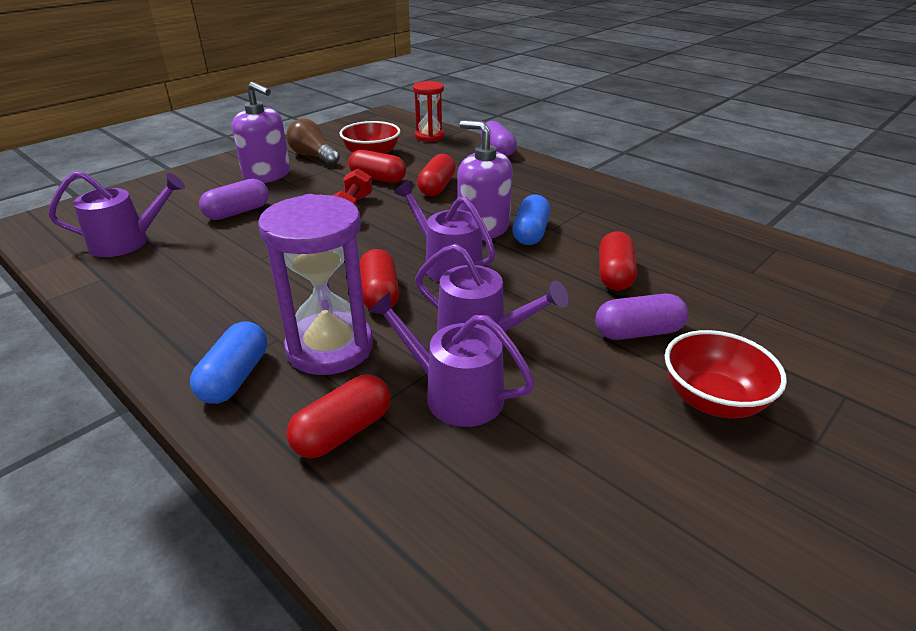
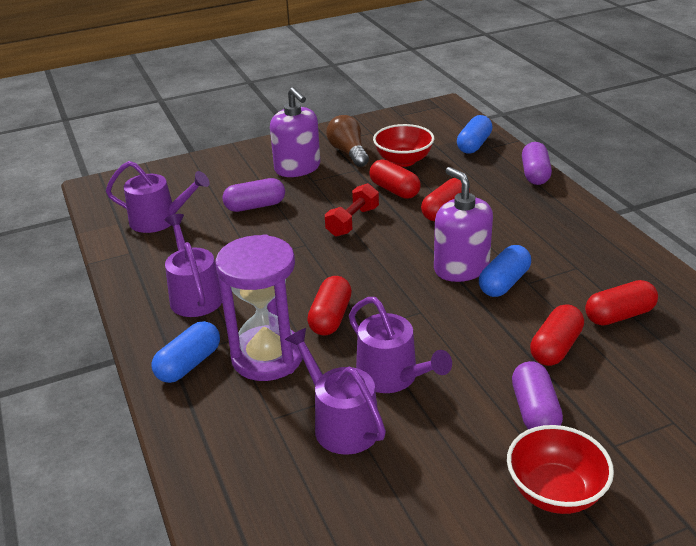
camera: 25 degrees right, 0 degrees up
(343, 431) = (243, 429): red capsule -> red capsule (619, 315)
(429, 137) = (474, 145): red hourglass -> blue capsule
(448, 265) = (405, 301): purple watering can -> purple watering can (194, 295)
(638, 332) = (534, 411): purple capsule -> purple capsule turned 75 degrees clockwise

